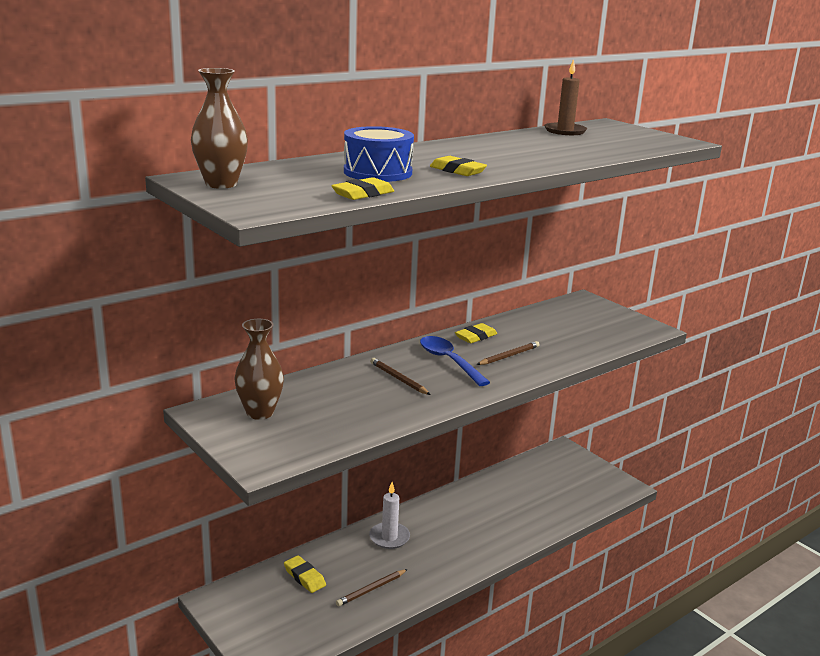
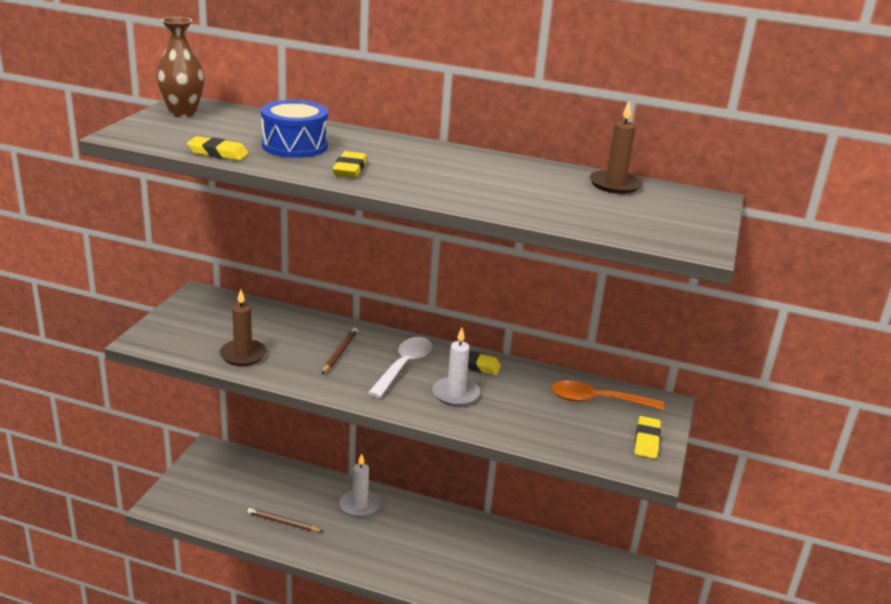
camera: 55 degrees right, 5 degrees up
(260, 412) = (218, 314): brown vase -> none
(304, 577) = (269, 481): yellow eraser -> yellow eraser (647, 440)
(353, 421) = (243, 355): none -> brown candle
(449, 361) = (403, 366): blue spoon -> white spoon
(509, 356) = (455, 394): brown pencil -> white candle
(562, 315) = (598, 400): none -> orange spoon

